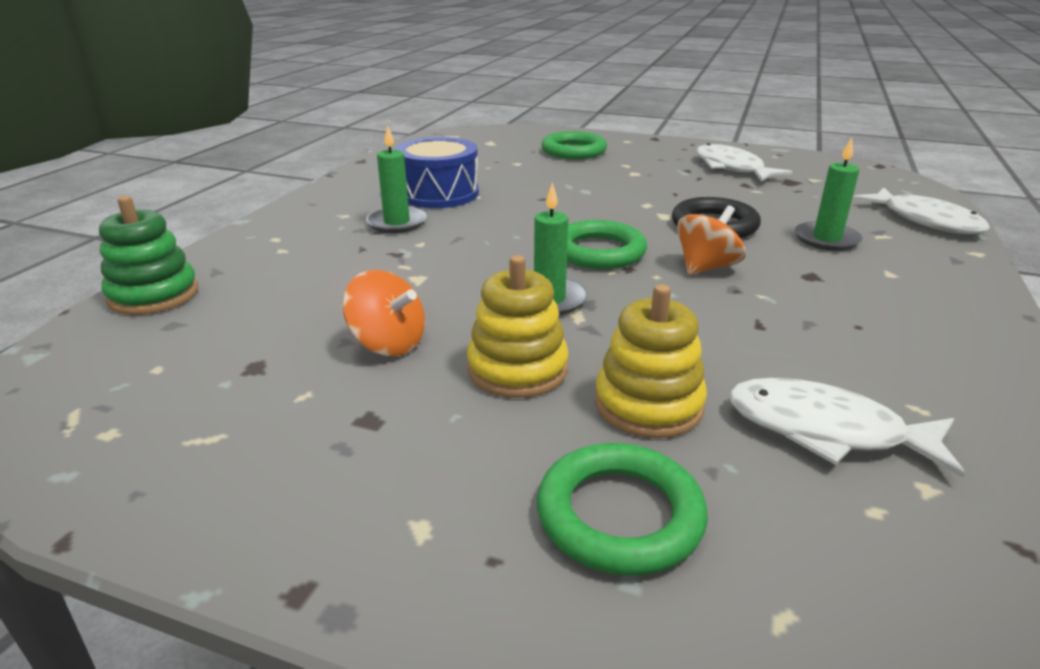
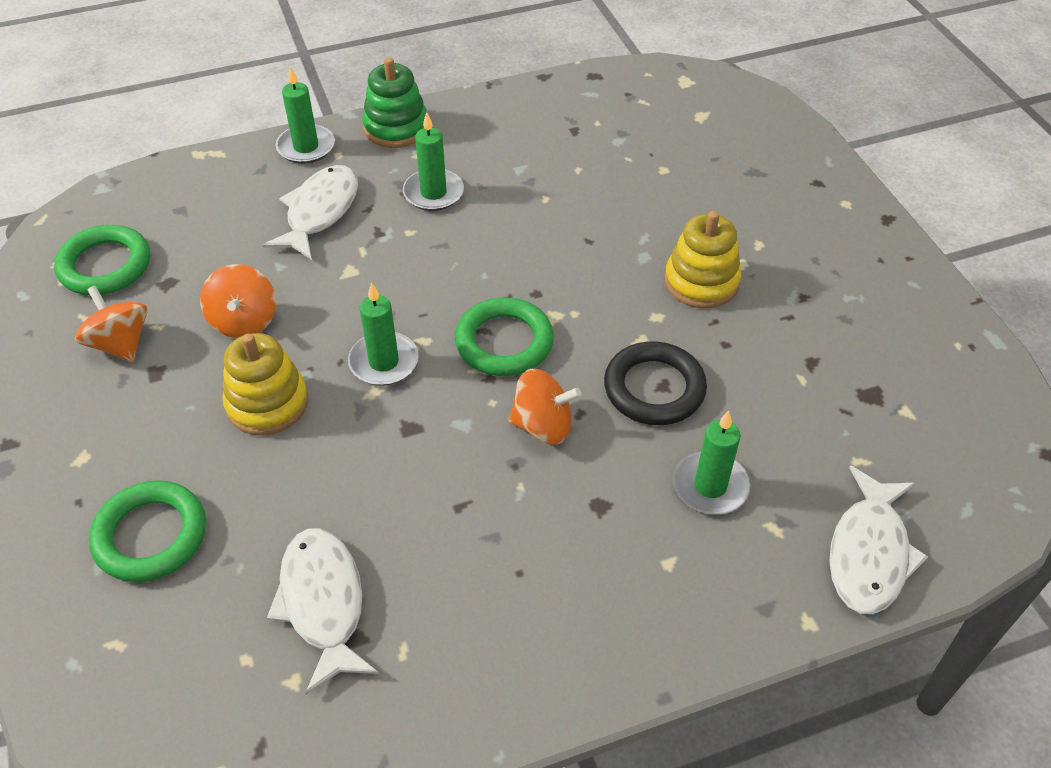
camera: 50 degrees right, 20 degrees up
(153, 295) = (205, 171): green stacking toy -> green stacking toy (396, 128)
(236, 246) = (306, 147): none -> green candle
(286, 428) = (120, 344): none -> orange spinning top
(438, 194) = (522, 173): blue drum -> none
(573, 151) = (753, 185): green ring -> green ring (105, 265)
(648, 405) = (279, 493): yellow stacking toy -> yellow stacking toy (701, 282)
(731, 168) = (856, 328): white fish -> white fish (320, 212)

